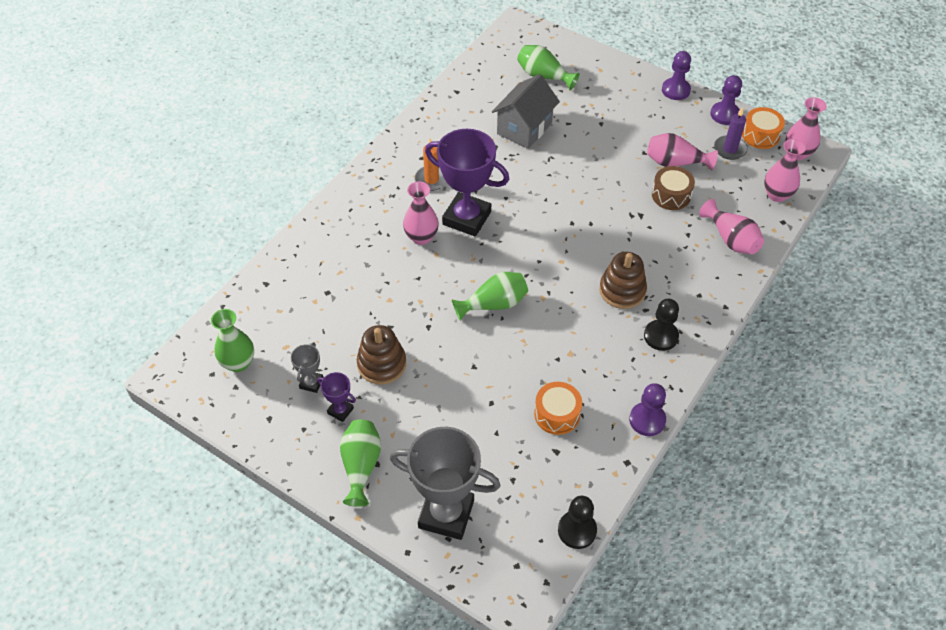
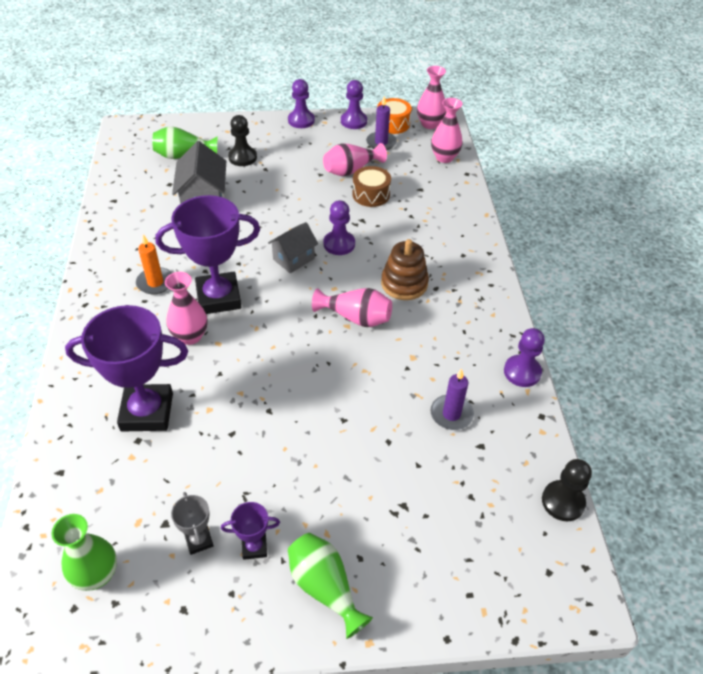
camera: 40 degrees left, 5 degrees down
(348, 276) = (147, 412): none -> purple trophy
(382, 364) = (255, 473): brown stacking toy -> none
(446, 514) = (446, 573): grey trophy -> none
(494, 304) = (310, 355): green vase -> none
(551, 218) = (293, 259): none -> grey house
(557, 414) = (451, 414): orange drum -> purple candle
(600, 225) = (339, 244): none -> purple pawn
(661, 336) = (467, 301): black pawn -> black pawn (242, 157)
(731, 239) = (444, 203): pink vase -> pink vase (356, 318)

